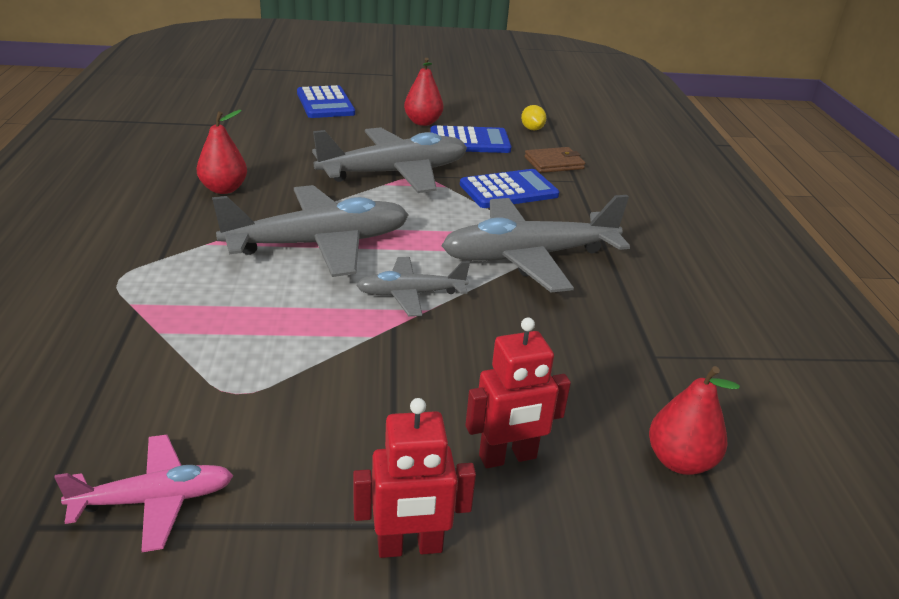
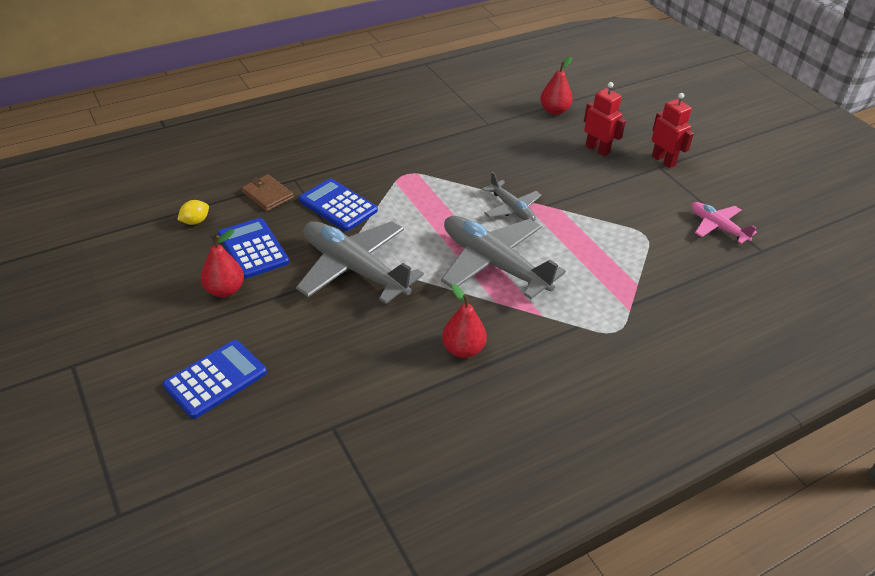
camera: 115 degrees left, 10 degrees up
(528, 257) = (429, 177): grey plane -> none

